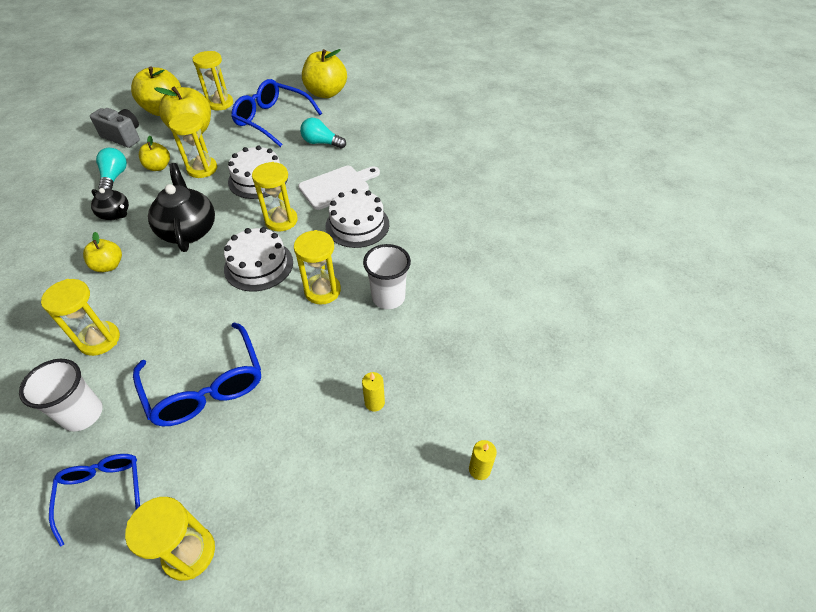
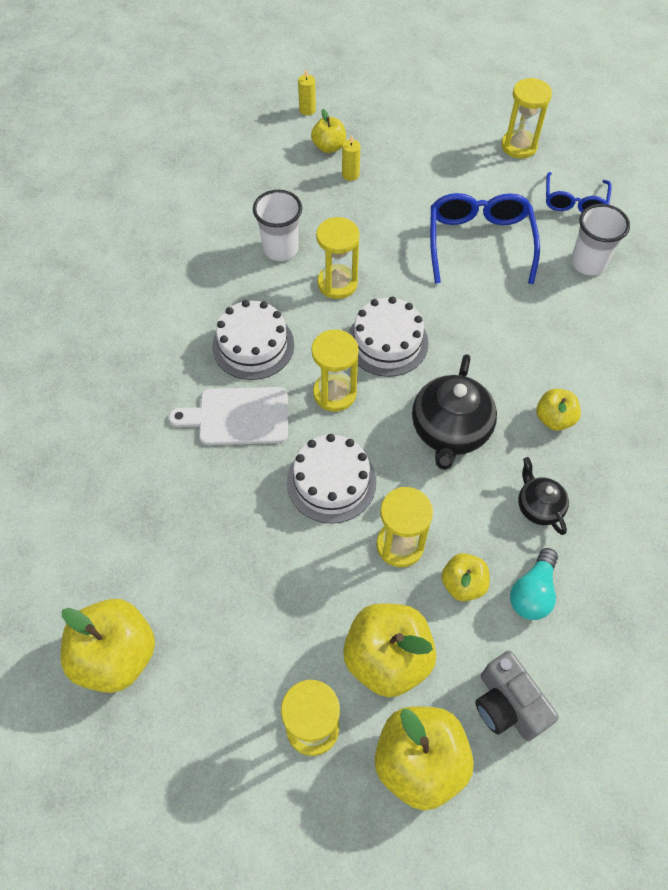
camera: 150 degrees left, 10 degrees up
(99, 339) = (570, 327): yellow hourglass -> none
(272, 120) = (246, 620): blue glasses -> none
(321, 143) = (206, 516): turquoise light bulb -> none
(419, 427) = (329, 147): none -> yellow apple

